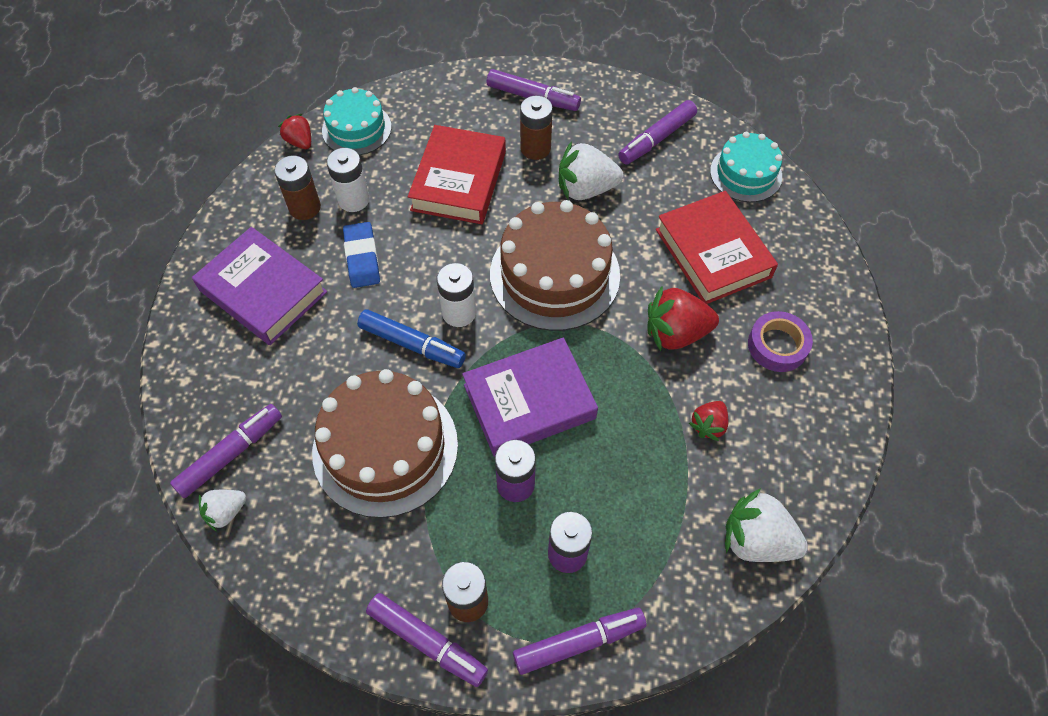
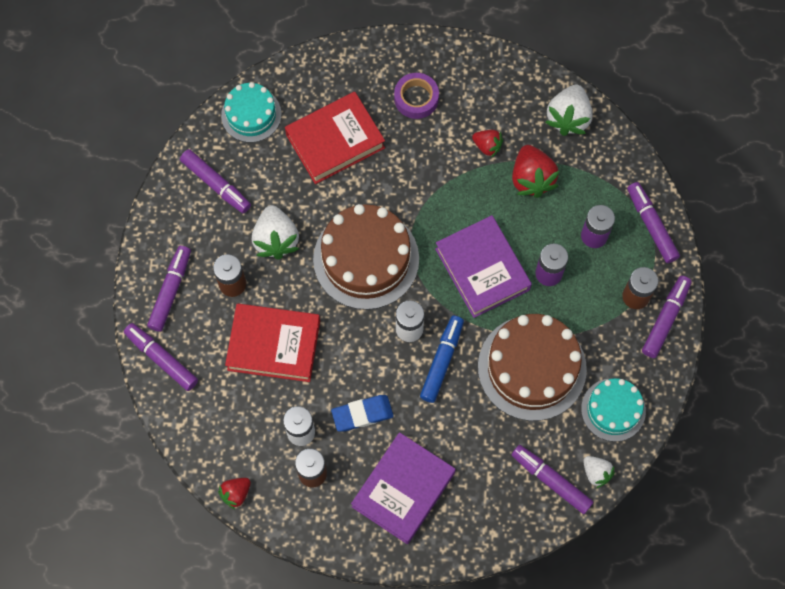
camera: 95 degrees left, 10 degrees up
(356, 129) = (217, 444): turquoise cake -> turquoise cake (613, 409)
(458, 88) = (161, 359): none -> purple marker
(676, 333) = (412, 168): red strawberry -> red strawberry (531, 179)

